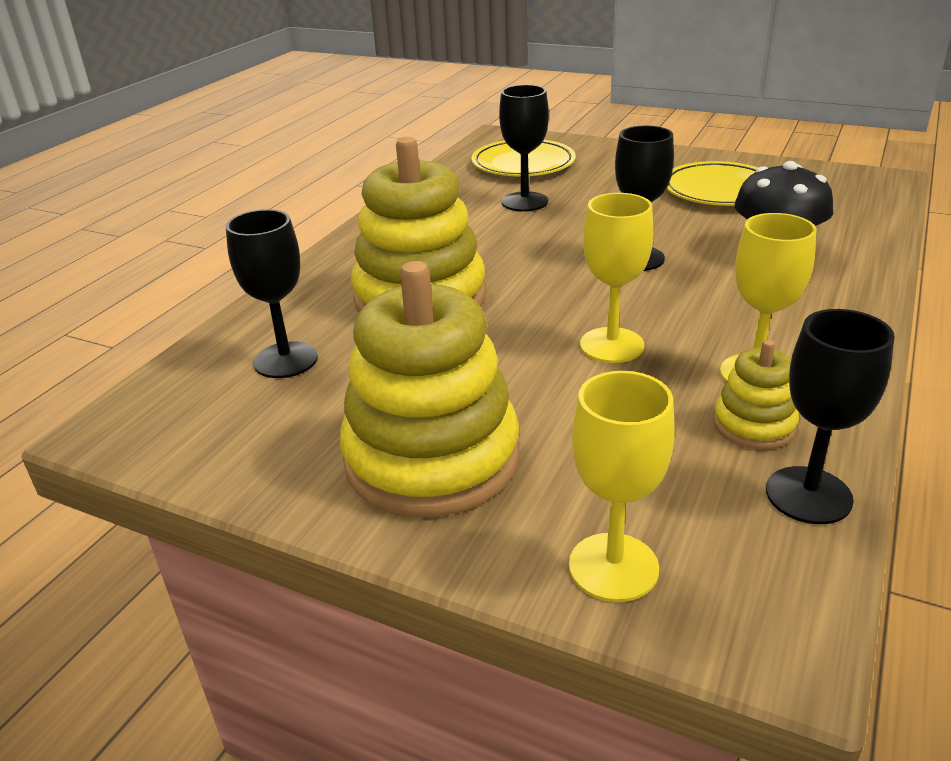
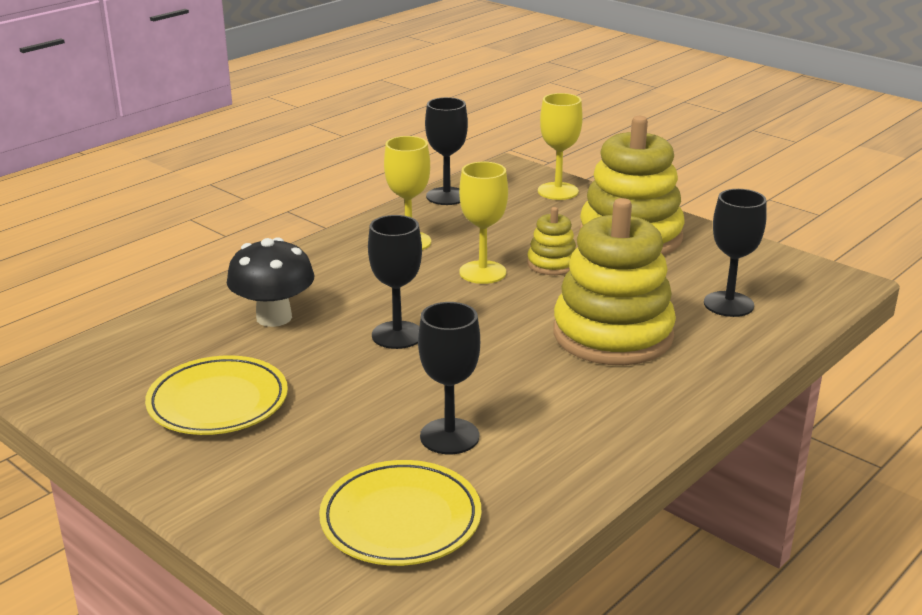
camera: 165 degrees left, 5 degrees down
(754, 425) = (439, 222): yellow stacking toy -> yellow stacking toy (552, 264)

